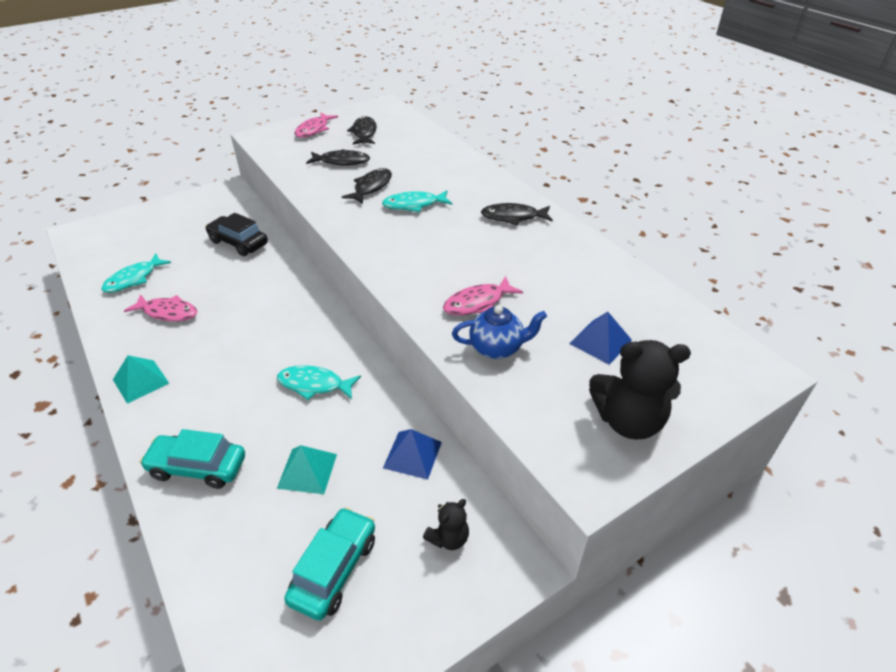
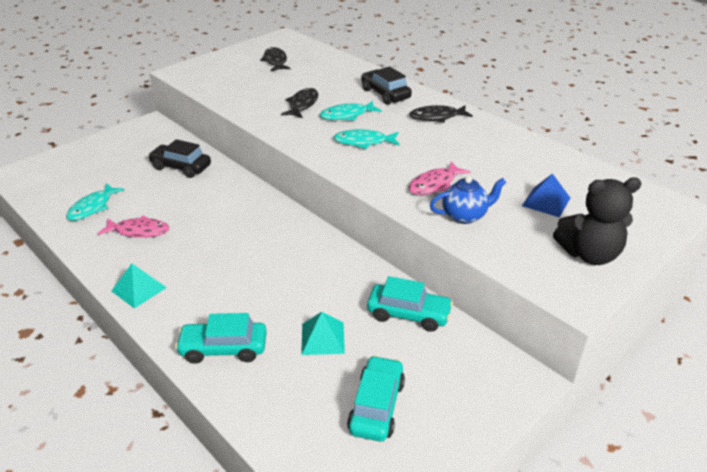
camera: 10 degrees left, 5 degrees down
(314, 130) = (227, 62): pink fish -> none
(314, 385) = (301, 272): turquoise fish -> turquoise fish (364, 142)
(341, 161) = (266, 86): black fish -> none
(412, 455) = (408, 314): blue pyramid -> turquoise car
(448, 538) = (462, 370): black teddy bear -> none
(466, 183) = (385, 94): none -> black car

